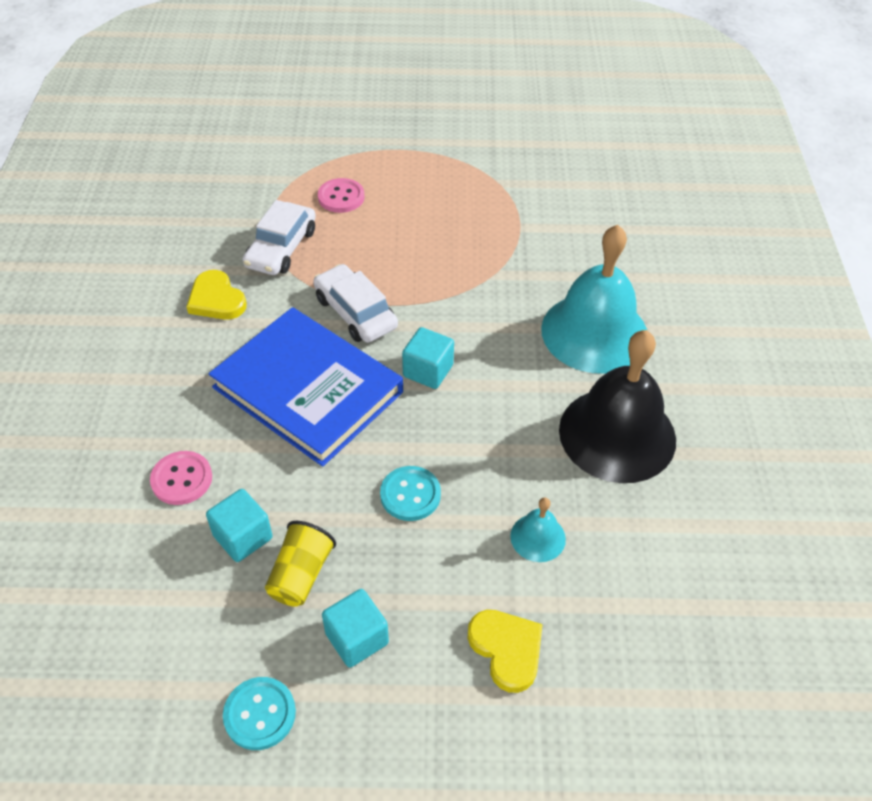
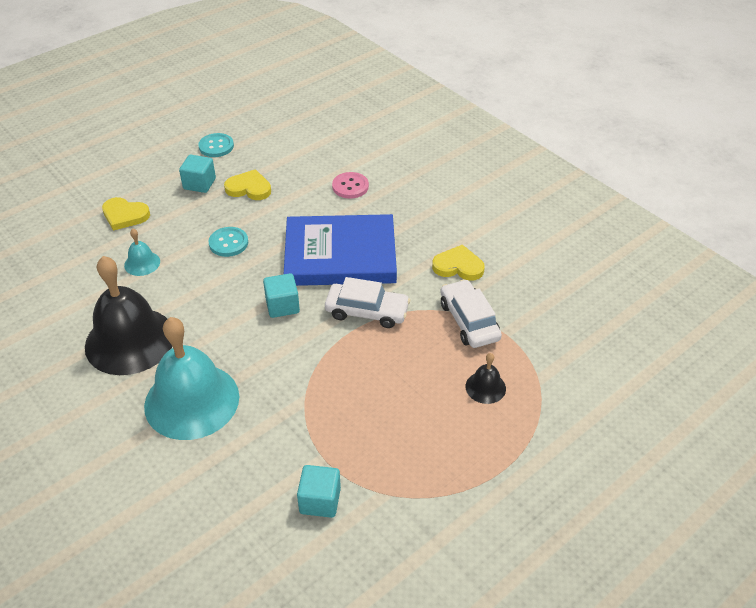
camera: 140 degrees right, 5 degrees down
(243, 537) = (292, 185): turquoise cube -> turquoise cube (320, 501)
(301, 574) = (249, 188): yellow cup -> yellow heart
(341, 197) = (485, 387): pink button -> black bell

